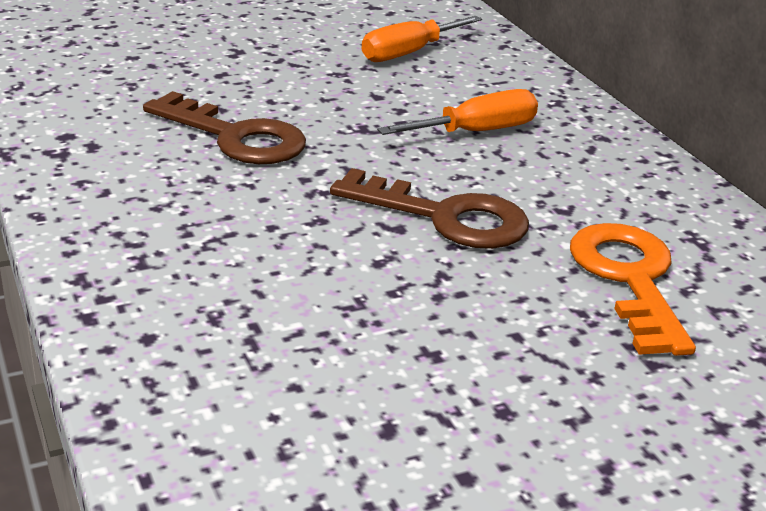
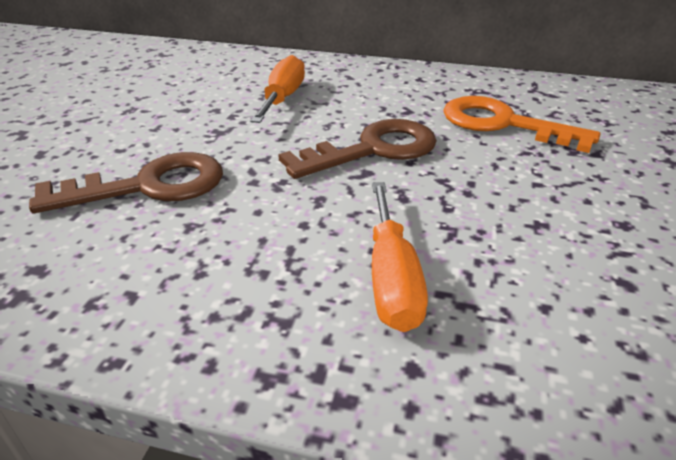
camera: 50 degrees left, 5 degrees up
(409, 53) = (149, 77): orange screwdriver -> orange screwdriver (391, 279)

